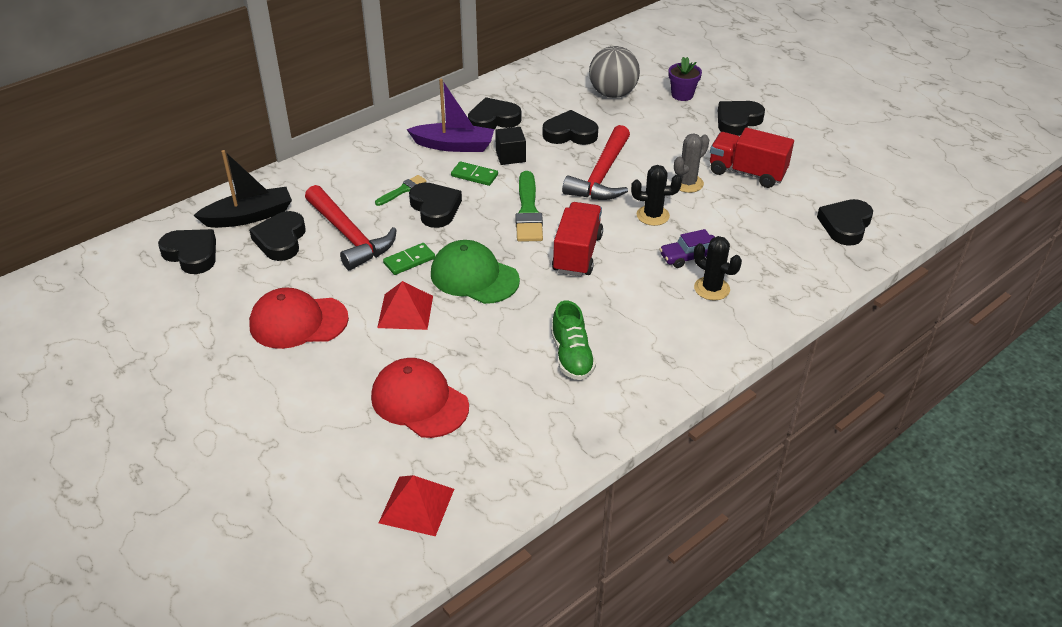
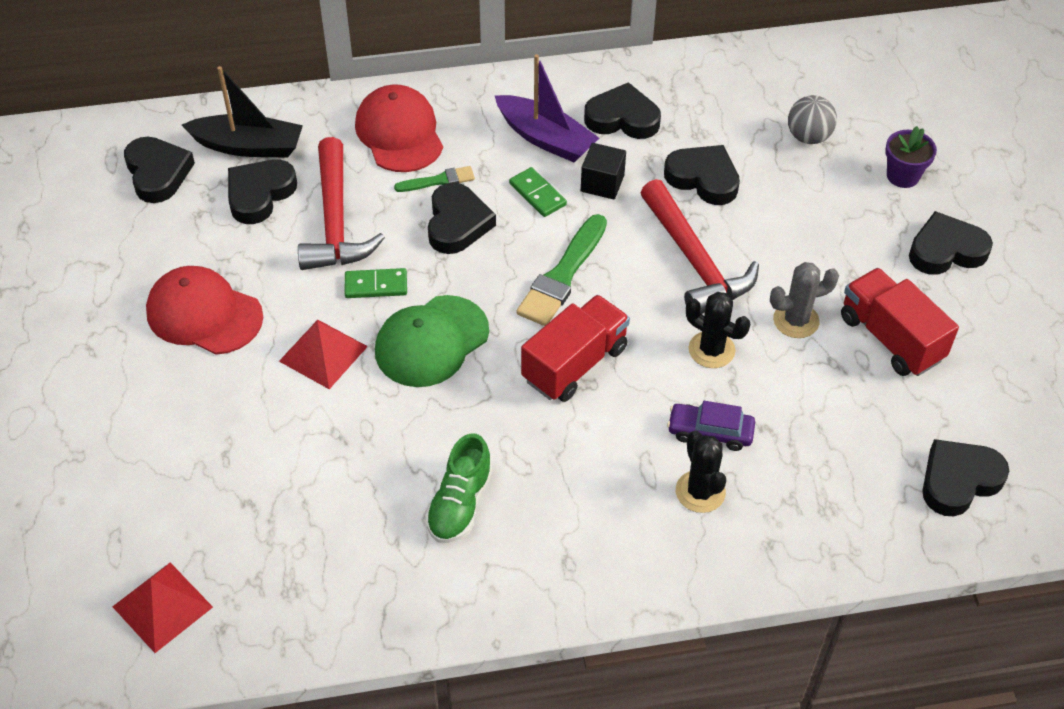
camera: 30 degrees right, 10 degrees up
(419, 401) = (255, 479): red cap -> red cap (399, 133)
(474, 277) = (431, 341): green cap -> green cap turned 105 degrees counterclockwise
(602, 175) = (694, 260): red hammer -> red hammer turned 75 degrees counterclockwise
(612, 94) = (808, 137): grey ball -> grey ball, size x0.65

